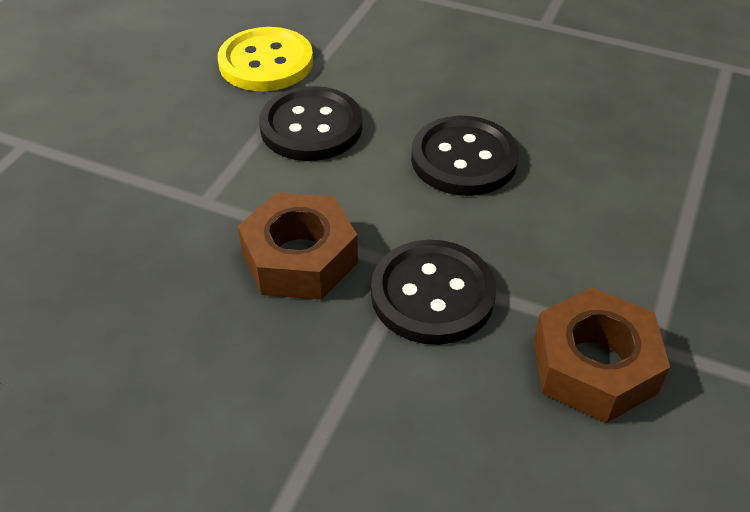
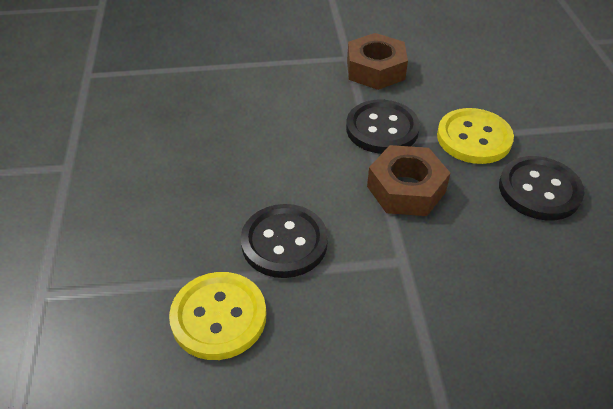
camera: 120 degrees left, 0 degrees up
(332, 396) = (474, 138): none -> yellow button
(464, 159) = (263, 154): black button -> black button (539, 190)

